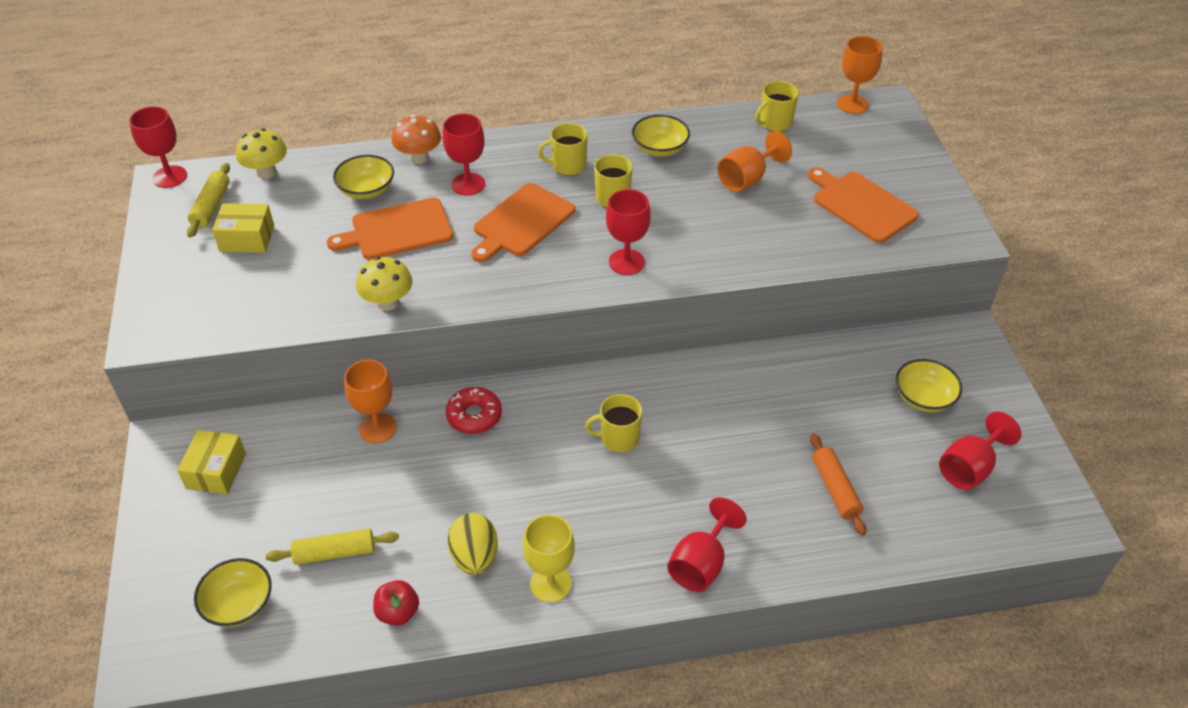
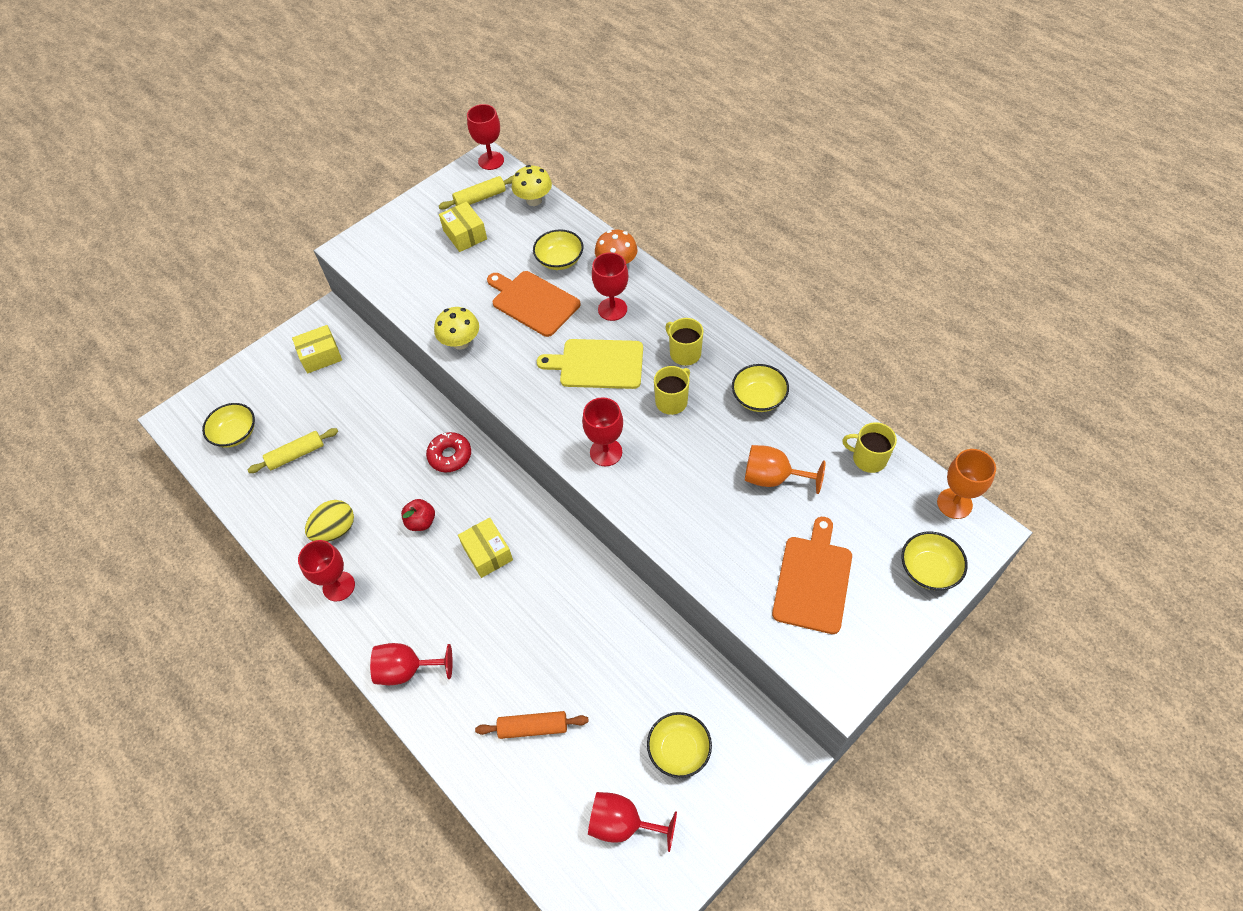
camera: 60 degrees right, 10 degrees up
(335, 553) = (296, 455): yellow rolling pin -> yellow rolling pin turned 75 degrees counterclockwise
(377, 428) = (405, 411): orange goblet -> none
(398, 612) = (271, 516): red apple -> red apple (421, 522)
(521, 222) = (597, 364): orange cutting board -> yellow cutting board
(550, 584) = (338, 586): yellow goblet -> red goblet
(619, 438) = (487, 553): yellow mug -> yellow box
(835, 489) = (533, 727): orange rolling pin -> orange rolling pin turned 45 degrees clockwise
(898, 144) = (929, 569): none -> yellow bowl

